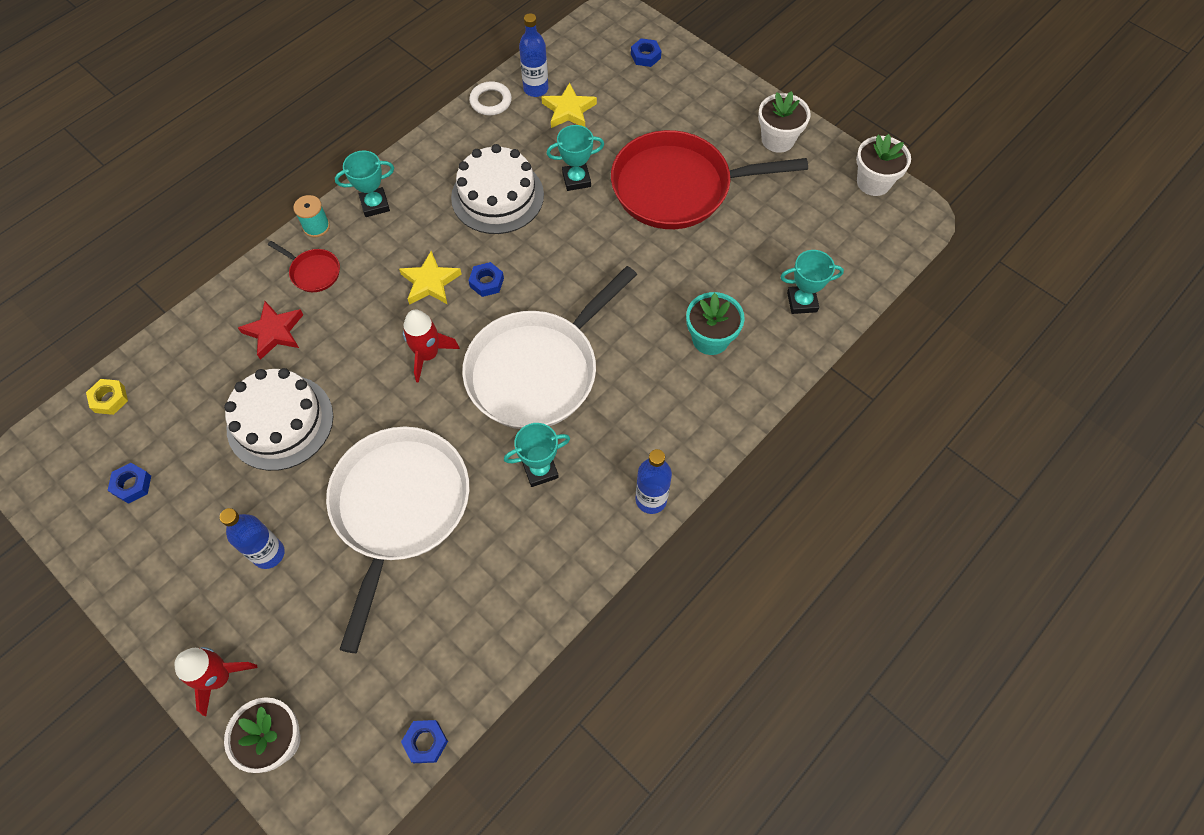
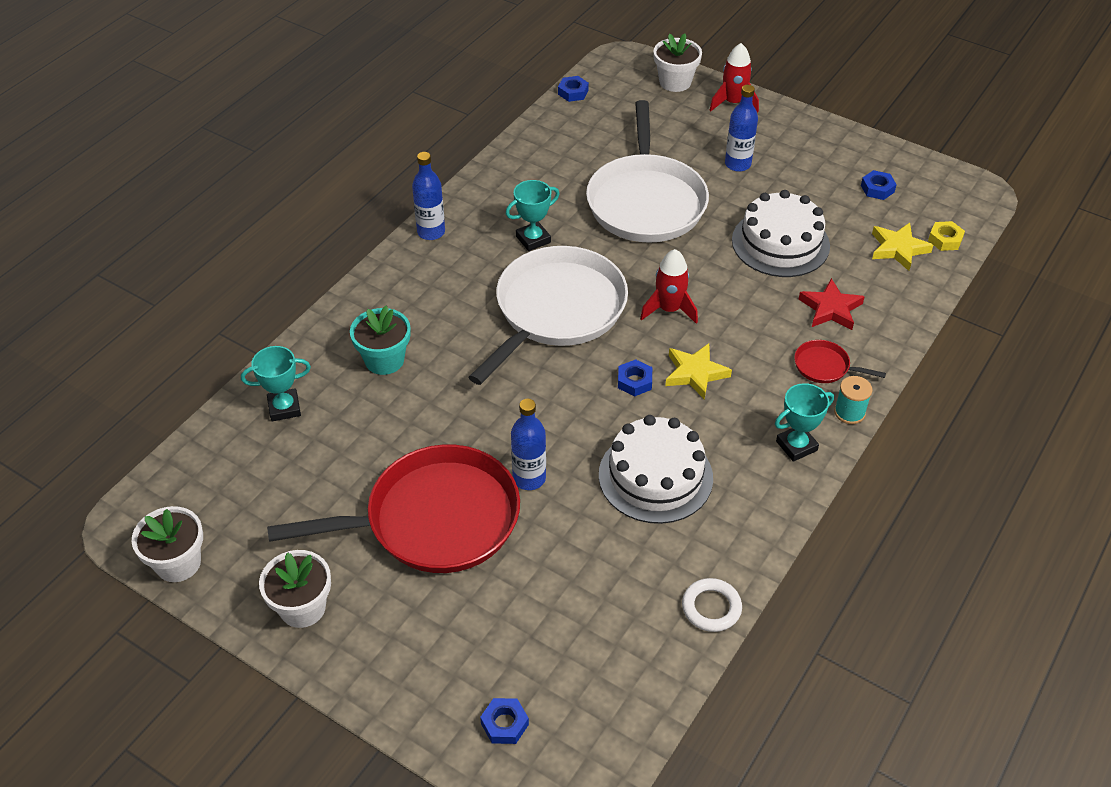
camera: 170 degrees right, 15 degrees down
(536, 89) = (654, 638): blue bottle -> blue bottle (529, 478)
(569, 110) = (598, 610): yellow star -> yellow star (898, 249)
(576, 179) = (564, 511): turquoise trophy -> none

